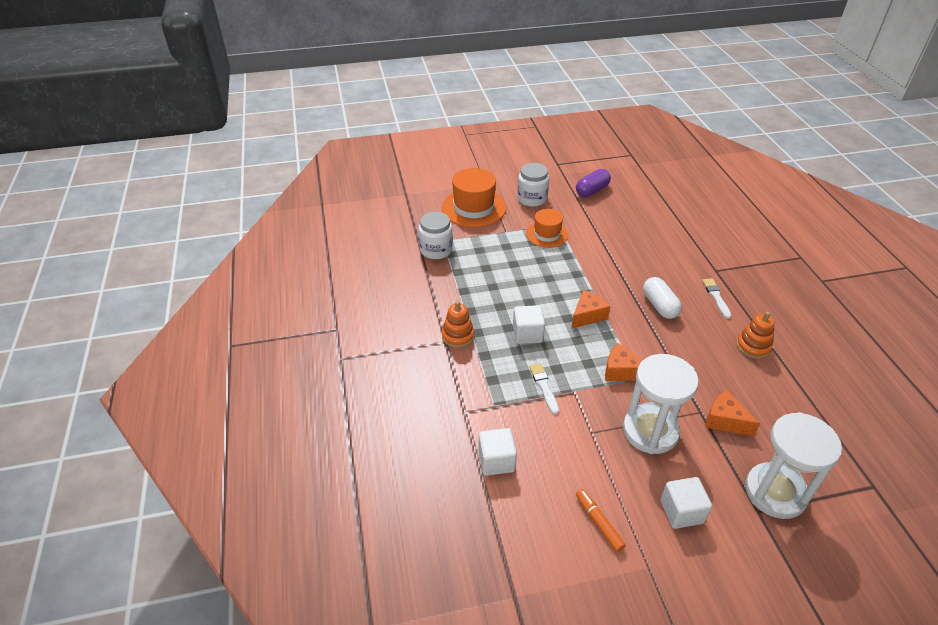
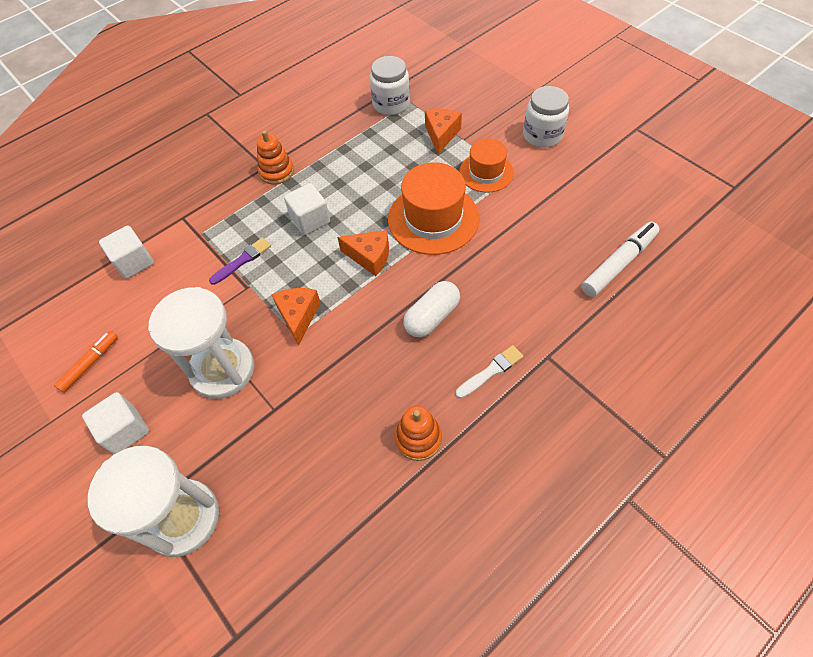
camera: 65 degrees right, 15 degrees up
(473, 208) = (483, 99): orange hat -> orange hat (433, 219)
(544, 387) = (242, 260): white brush -> purple brush
(592, 190) = (610, 179): purple capsule -> none
(661, 216) = (618, 264): none -> white marker
(725, 421) = (271, 438): orange cheese -> orange cheese (441, 135)

